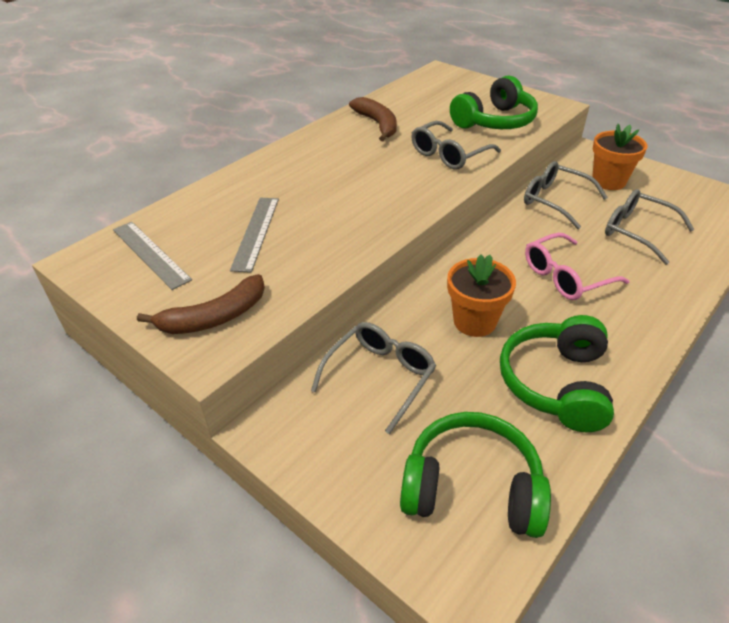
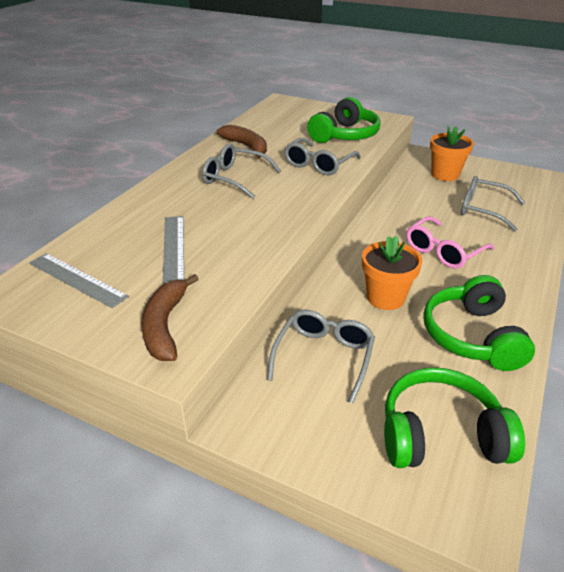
camera: 15 degrees left, 5 degrees down
(215, 317) = (165, 325): brown banana -> brown banana turned 135 degrees clockwise
(555, 201) = (410, 194): grey glasses -> grey glasses (235, 178)

